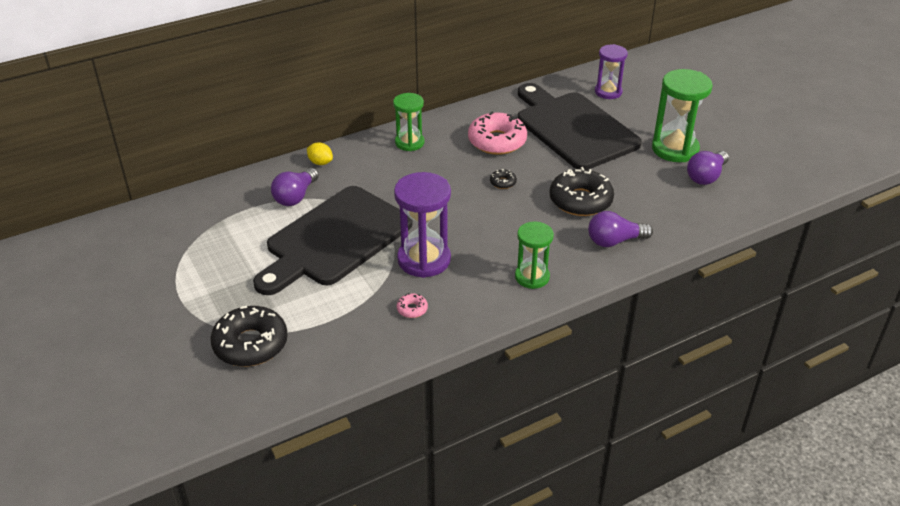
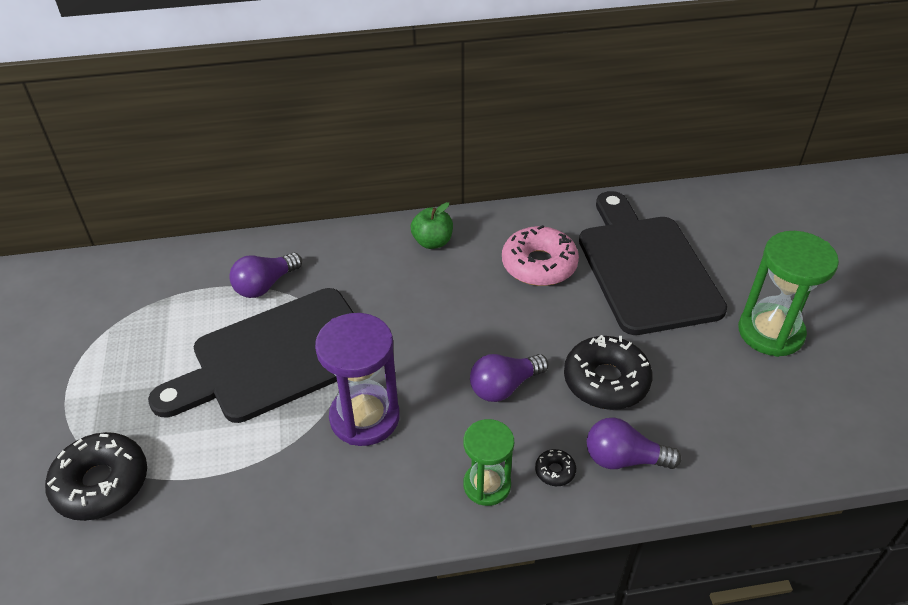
camera: 20 degrees right, 5 degrees up
(320, 162) = (317, 245): yellow lemon -> none
(409, 142) = (432, 242): green hourglass -> green apple
(412, 309) = (312, 490): pink donut -> none
(503, 182) = (518, 327): black donut -> black donut (555, 471)
(608, 92) = (715, 225): purple hourglass -> none
(706, 176) = (798, 387): purple light bulb -> purple light bulb (504, 386)

